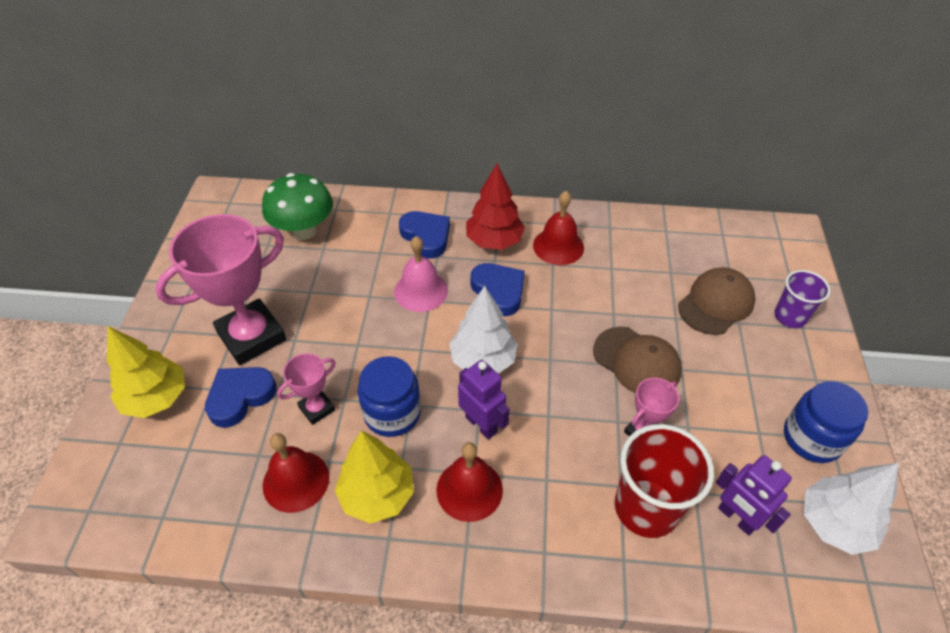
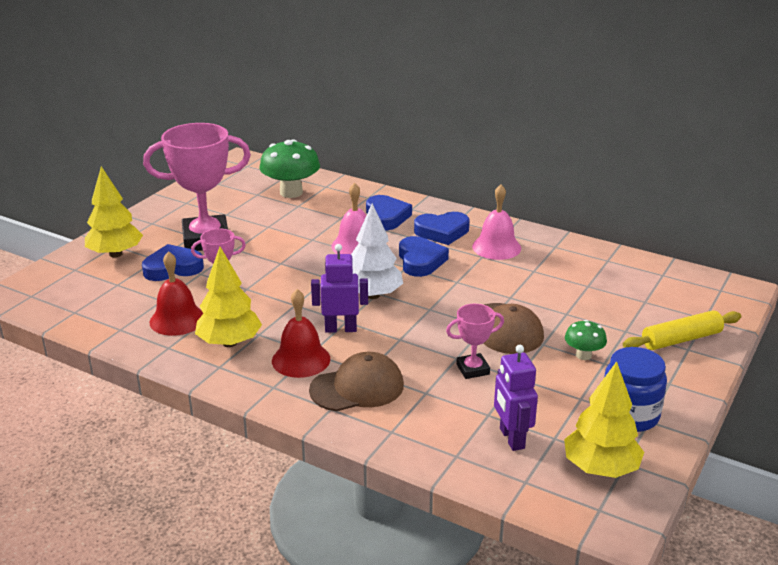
camera: 25 degrees right, 20 degrees down
(392, 413) = (276, 305): blue jar -> none
(481, 424) = (340, 329): purple robot -> purple robot turned 75 degrees counterclockwise
(494, 241) = (442, 232): red tree -> blue heart
(558, 246) = (496, 247): red bell -> pink bell
(646, 508) = (436, 410): red cup -> none
(716, 303) = (614, 314): brown cap -> brown cap (357, 387)
(725, 371) = (583, 355): none -> green mushroom
(790, 316) = (681, 339): purple cup -> yellow rolling pin
(834, 524) = (600, 468): white tree -> yellow tree

